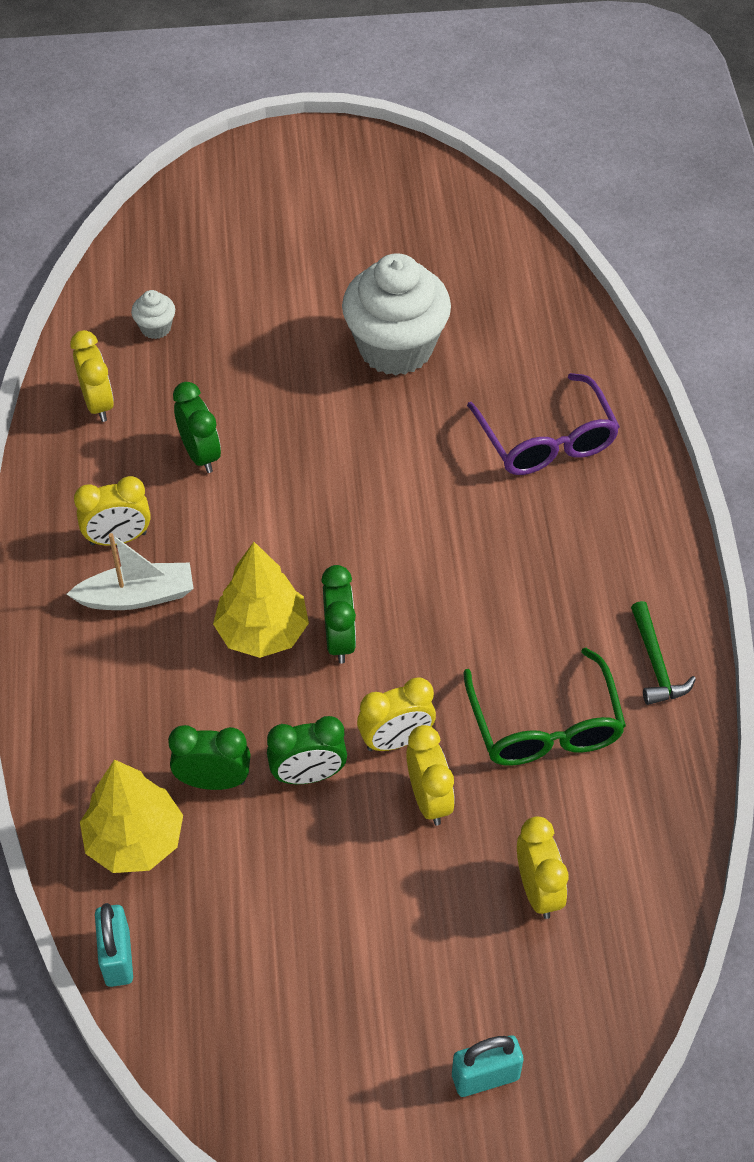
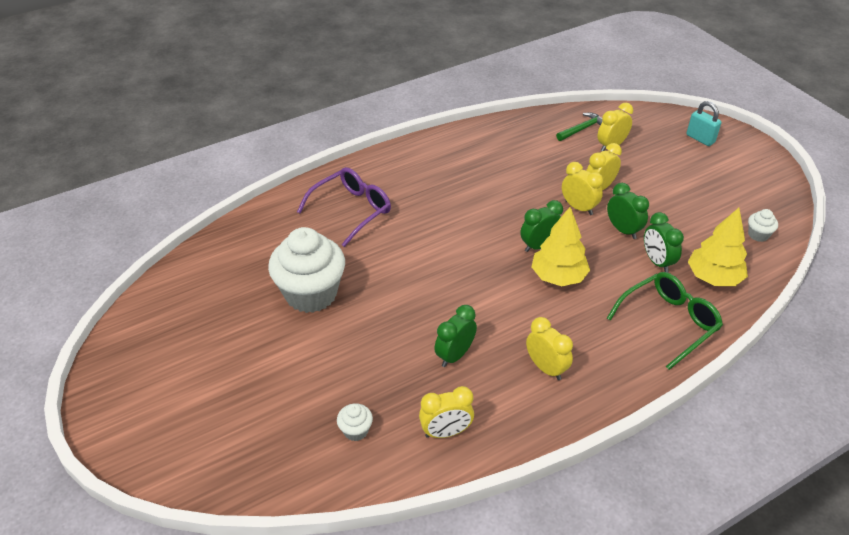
camera: 115 degrees left, 10 degrees down
(98, 403) = (446, 432): yellow clock -> yellow clock turned 150 degrees counterclockwise
(117, 957) = (770, 259): turquoise padlock -> none
(137, 596) = (578, 340): white boat -> none
(179, 981) = (758, 235): none -> white cupcake
(545, 726) = (530, 165): green glasses -> green glasses (669, 322)
(656, 663) = (470, 141): green hammer -> green hammer (582, 129)

